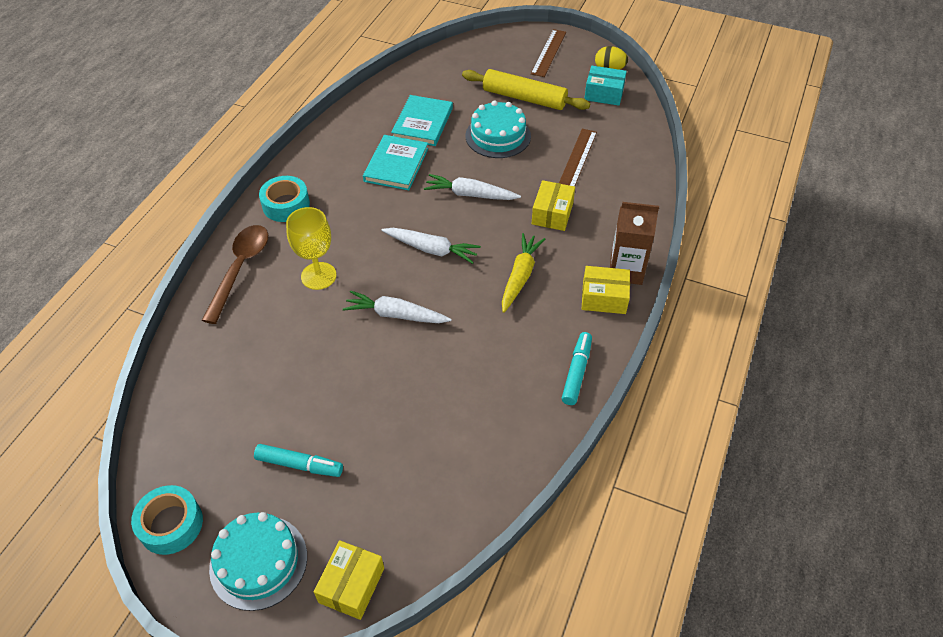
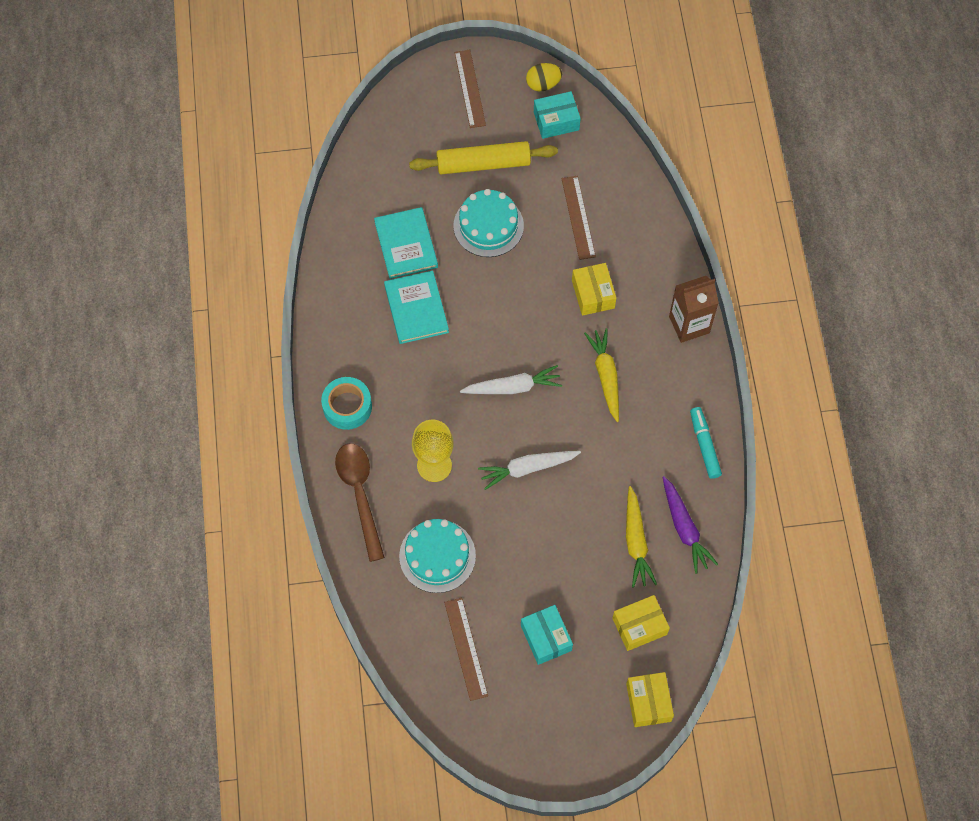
camera: 30 degrees left, 15 degrees up
(171, 524) = (486, 735): turquoise tape -> none
(220, 435) = (466, 648): none -> brown ruler
(258, 562) = (571, 724): turquoise cake -> turquoise cake (437, 556)
(299, 465) = (546, 638): turquoise marker -> turquoise box
(451, 423) = (636, 541): none -> yellow carrot
(470, 194) = (507, 309): white carrot -> none
(507, 435) = (684, 528): none -> purple carrot
(604, 298) = (686, 362): yellow box -> yellow box (639, 626)

